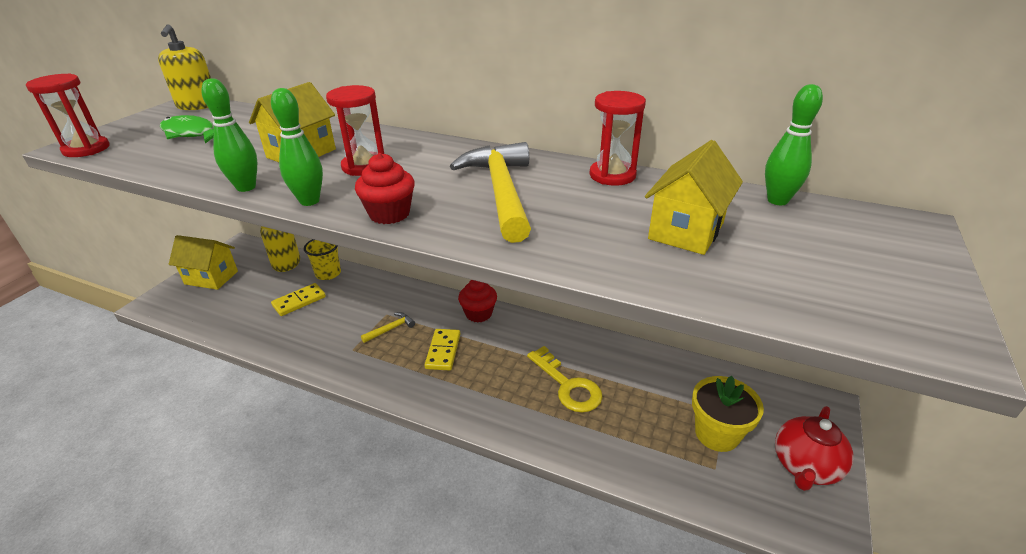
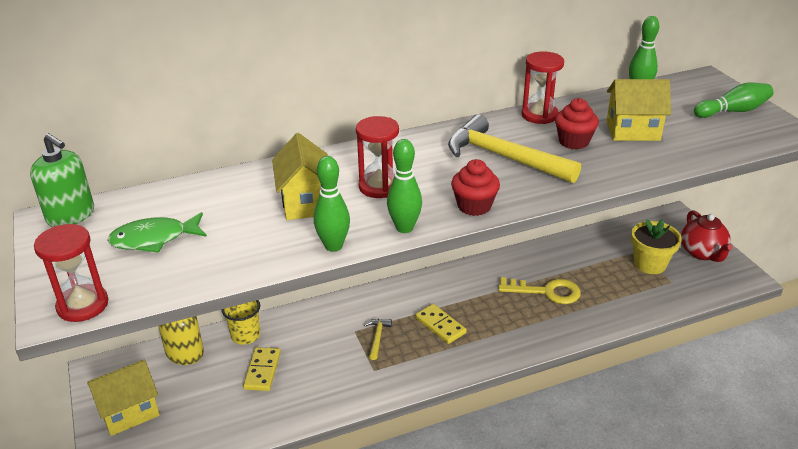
camera: 45 degrees left, 0 degrees up
(197, 105) = (71, 215): yellow soap dispenser -> green soap dispenser
(478, 313) = (422, 286): red cupcake -> red cupcake (574, 141)
(686, 231) = (633, 131): yellow house -> yellow house turned 75 degrees counterclockwise
(884, 274) = (733, 111): none -> green bowling pin

